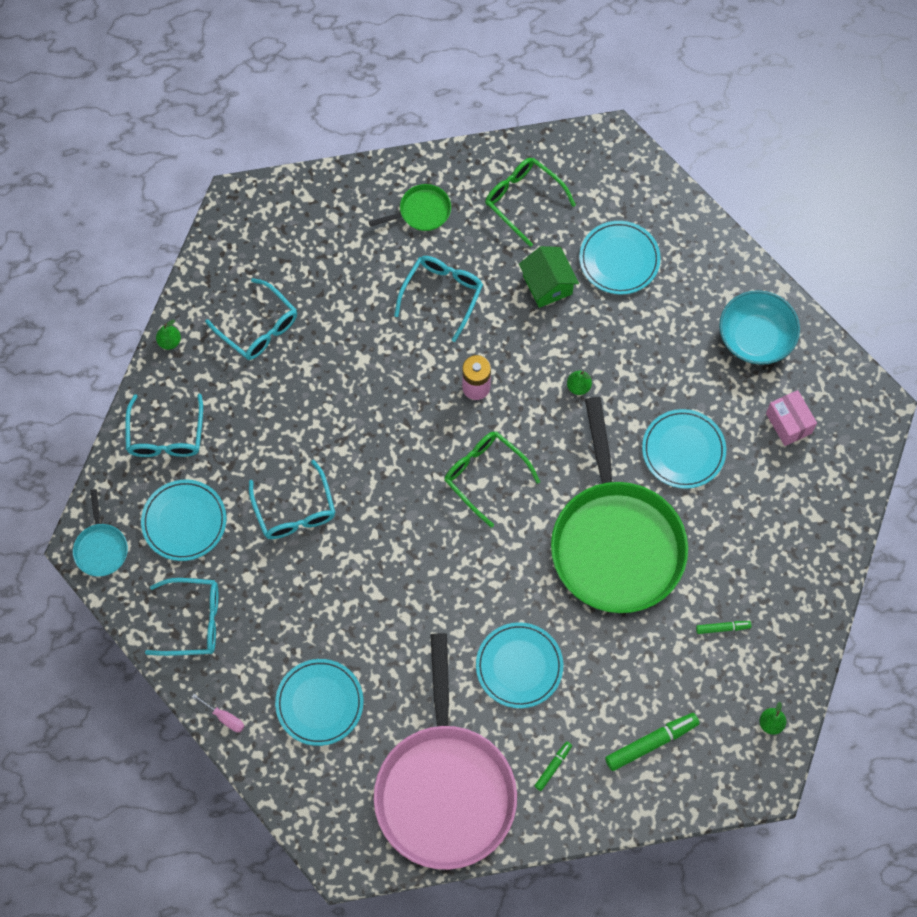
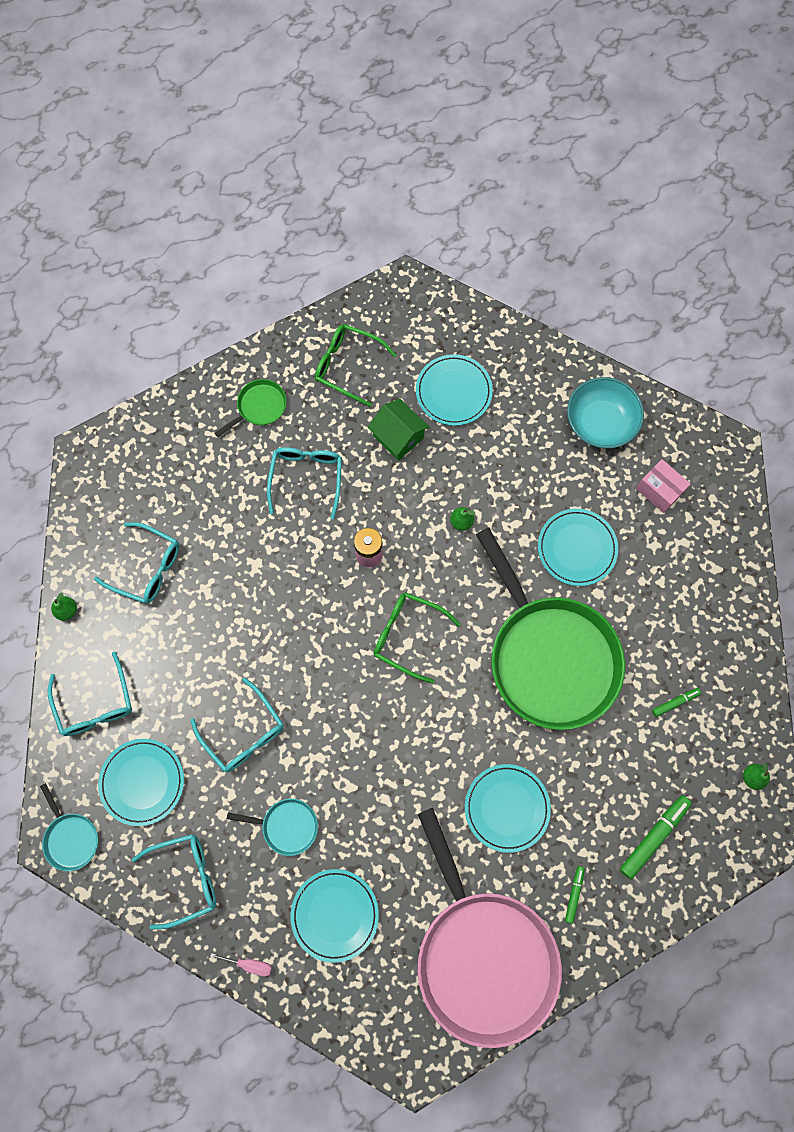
camera: 20 degrees left, 5 degrees up
(304, 608) = (286, 826): none -> turquoise pan

